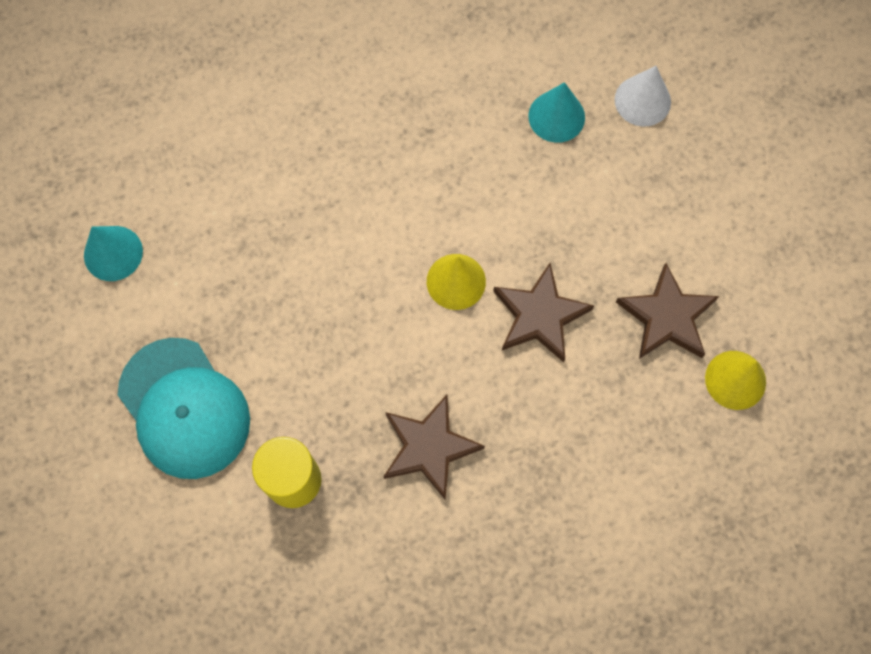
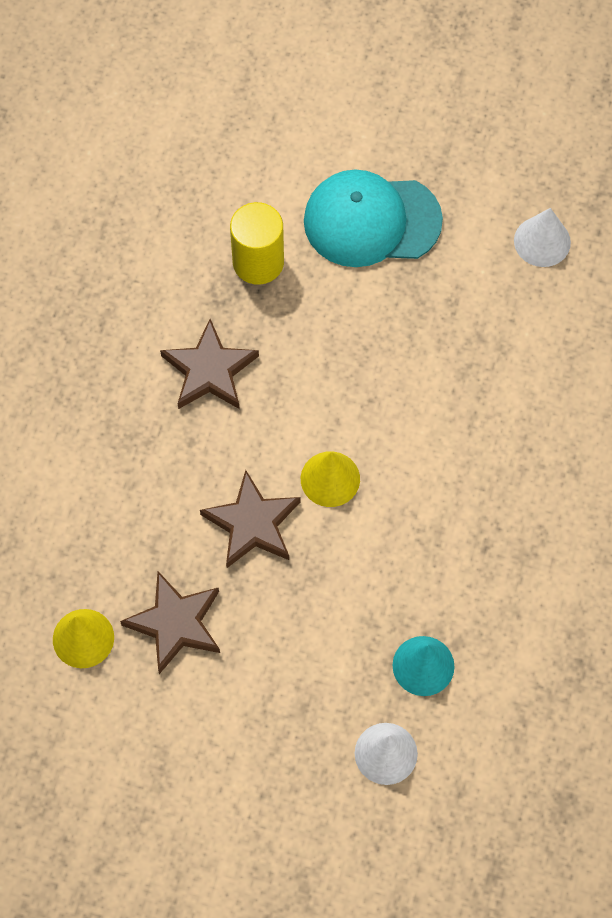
camera: 125 degrees right, 5 degrees down
(113, 253) = (542, 241): turquoise cone -> white cone

